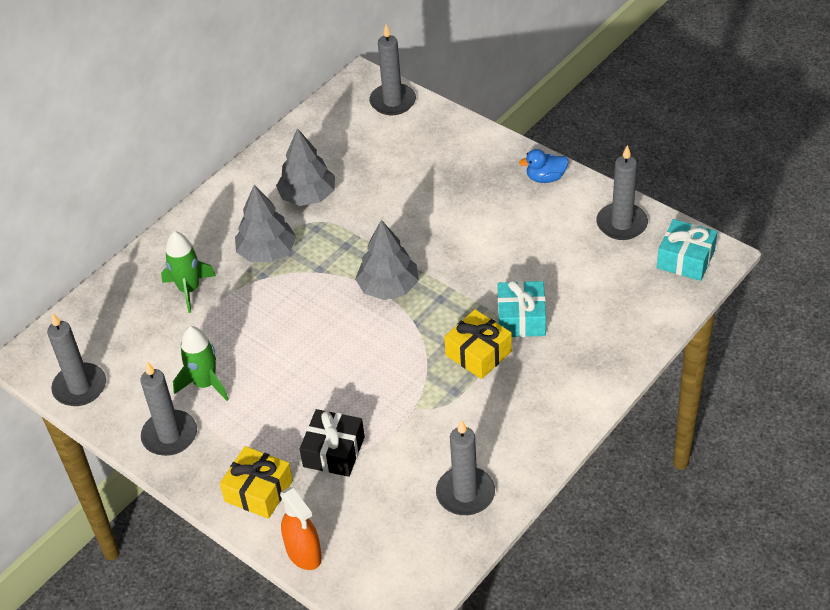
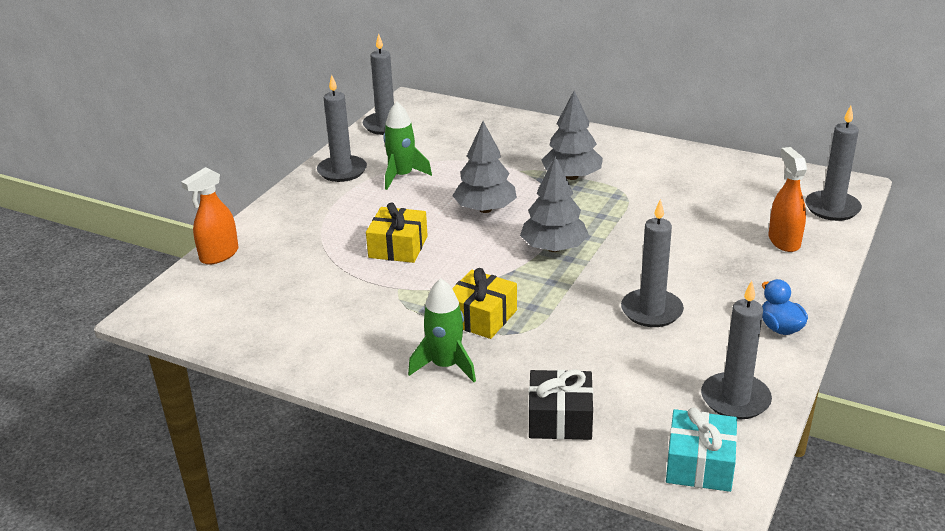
camera: 75 degrees right, 15 degrees down
(189, 289) = (509, 149): green rocket -> green rocket (445, 366)
(258, 491) = (286, 221): yellow gift -> yellow gift (398, 247)
(308, 196) = (658, 184): grey tree -> grey tree (485, 209)
(334, 452) = (335, 251): black gift -> black gift (560, 419)
(431, 143) = (784, 241): none -> orange spray bottle
(465, 493) = (291, 335): grey candle -> grey candle (651, 311)
(521, 318) = (542, 339): turquoise gift -> none

